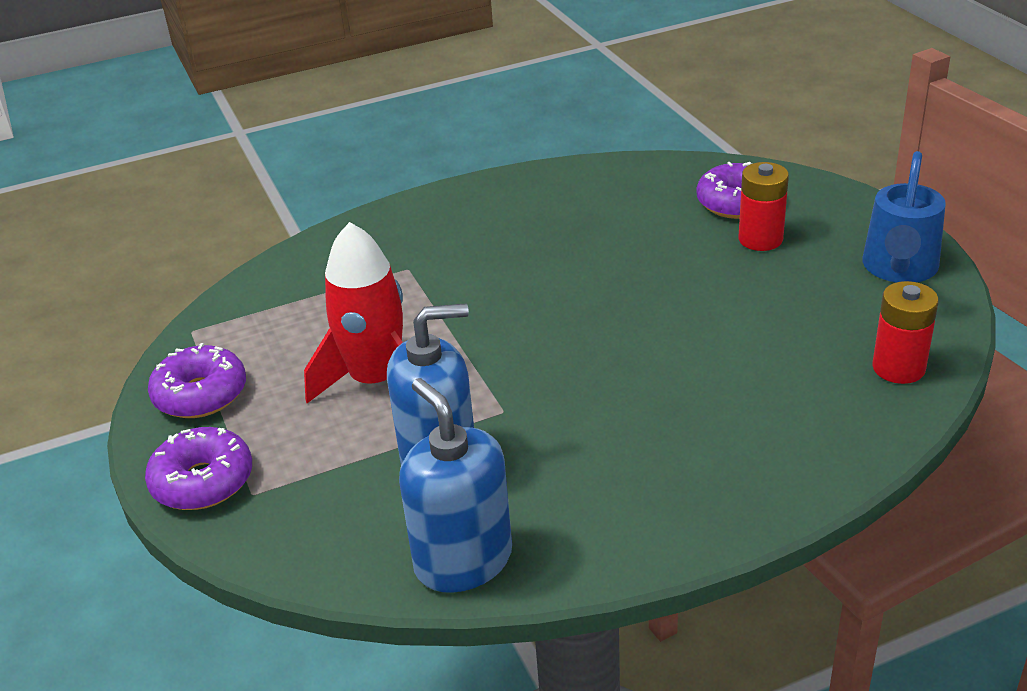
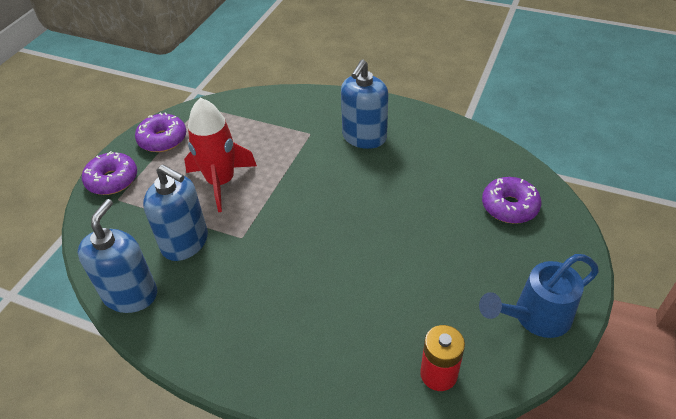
camera: 45 degrees right, 10 degrees up
(483, 234) = (364, 137): none -> blue soap dispenser
(760, 239) = (488, 238): red battery -> none

